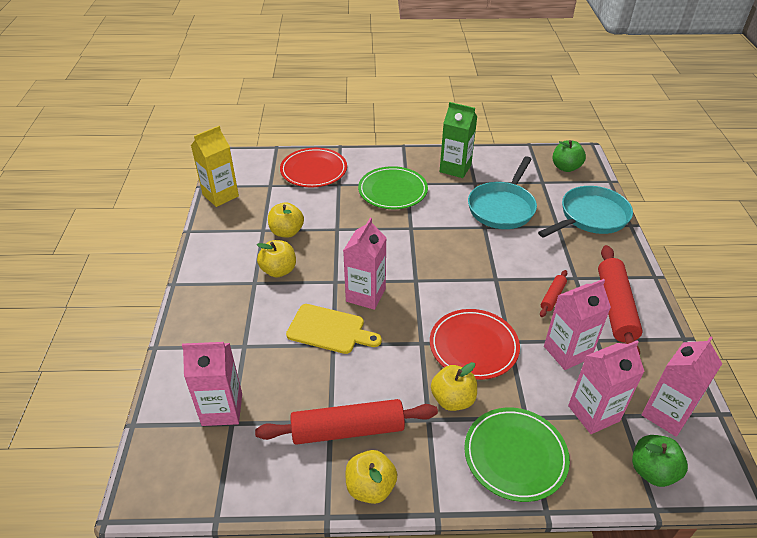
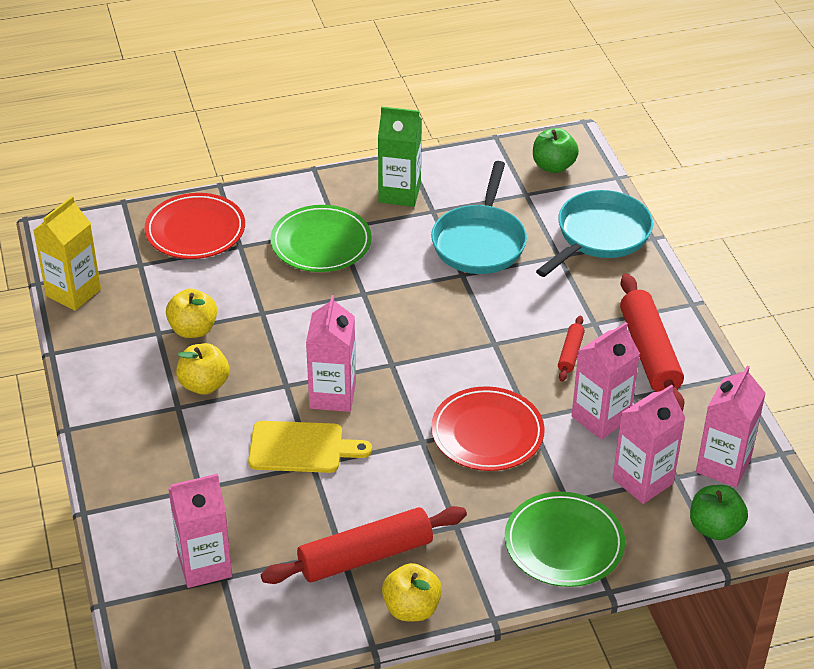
camera: 15 degrees left, 0 degrees up
(452, 399) = (478, 498): yellow apple -> none

